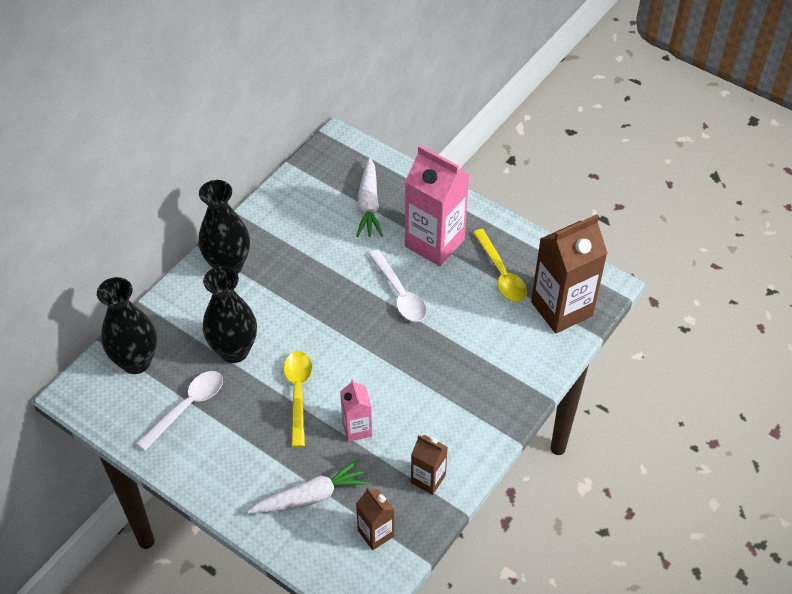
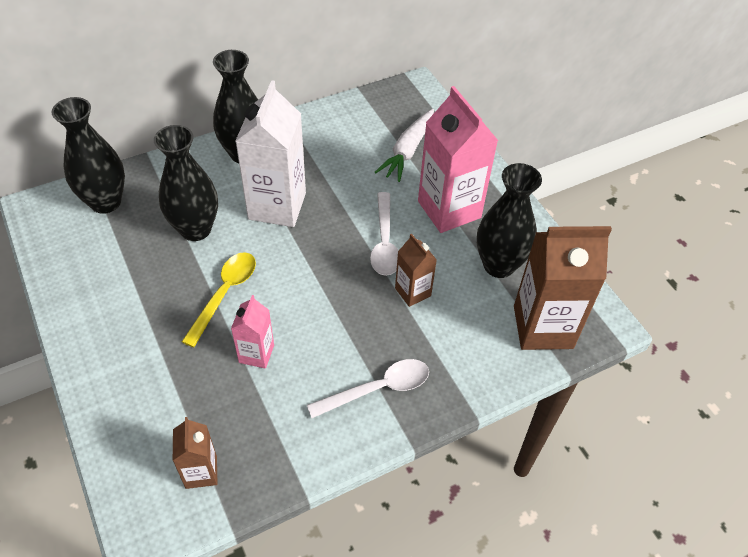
camera: 25 degrees right, 0 degrees up
(187, 407) = (118, 261): white spoon -> white spoon (377, 389)
(290, 301) = (277, 206): none -> white carton
(311, 496) = (166, 401): white carrot -> none
(428, 479) = (292, 440): brown carton -> brown carton (413, 292)
(501, 273) = (499, 265): yellow spoon -> black vase

